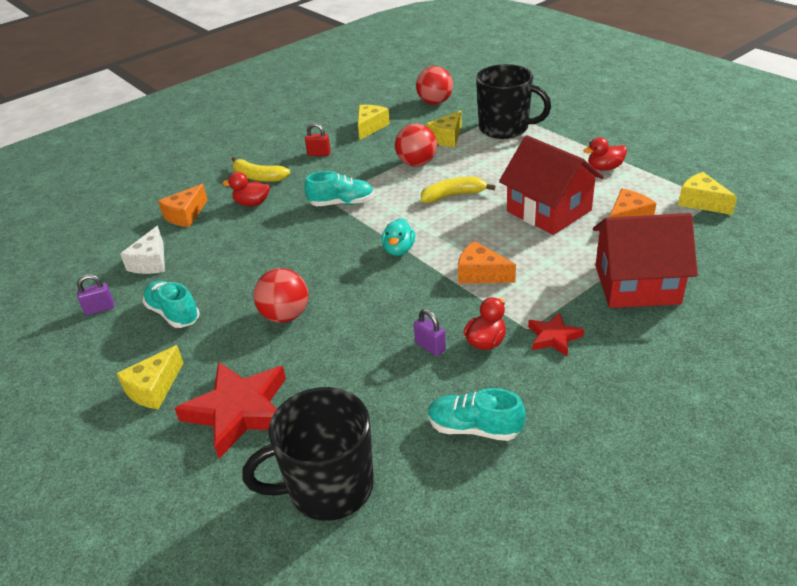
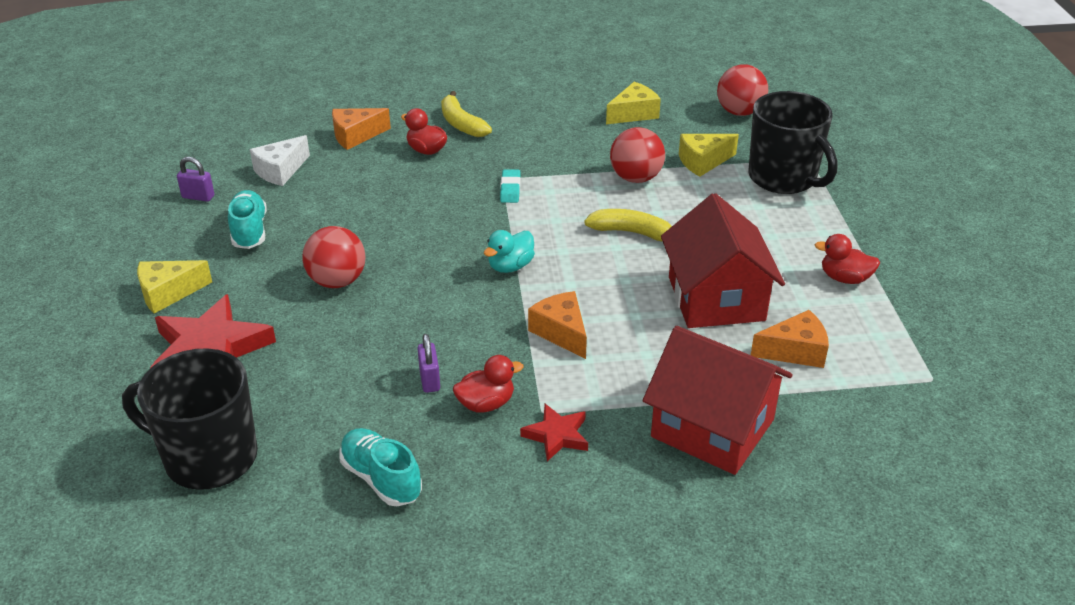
camera: 30 degrees right, 0 degrees up
(319, 154) = (547, 123): red padlock -> none
(342, 203) = (510, 189): turquoise shoe -> turquoise eraser
(701, 202) = (912, 375): yellow cheese -> none

